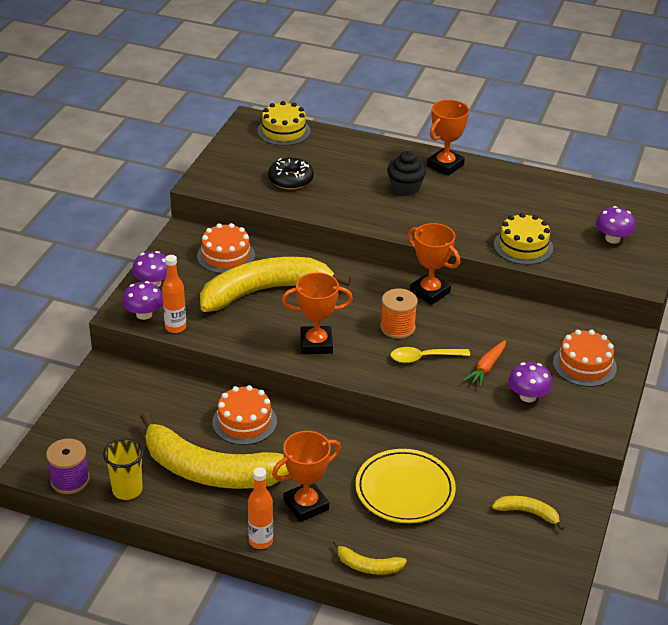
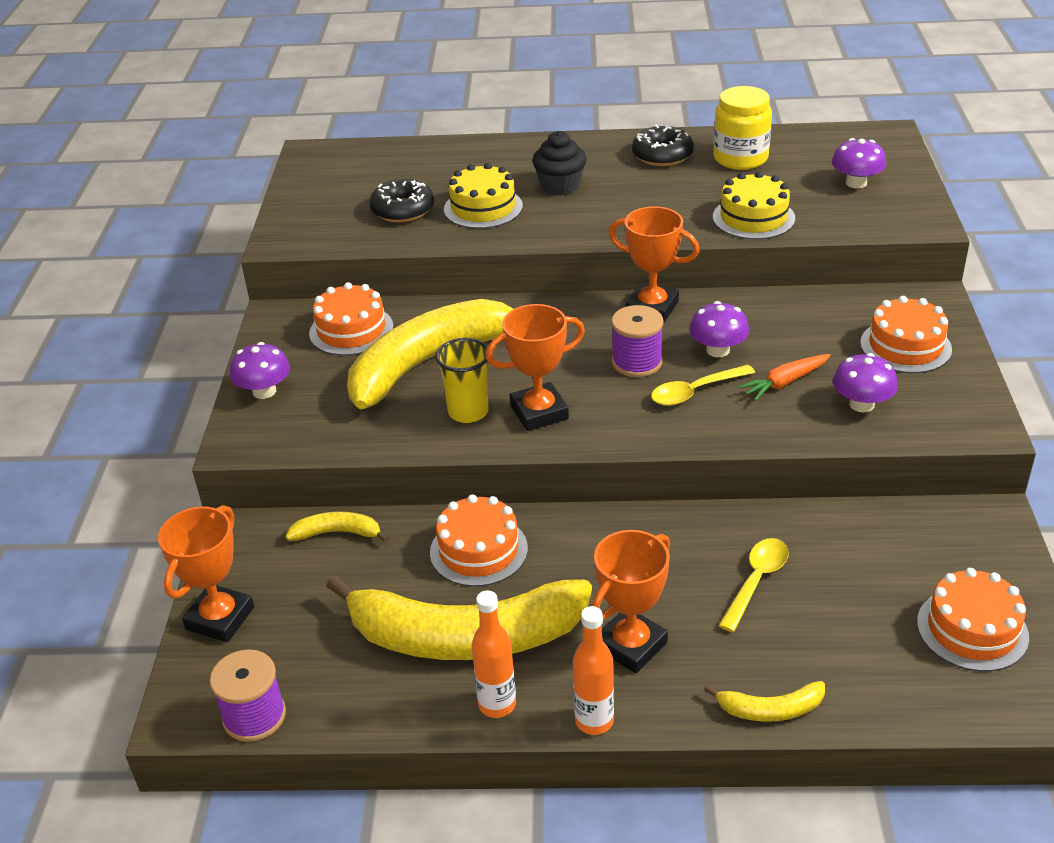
camera: 15 degrees left, 0 degrees up
(127, 490) = (352, 704): yellow cup -> yellow cup (468, 412)
(144, 314) = (271, 436): purple mushroom -> purple mushroom (718, 350)
(175, 327) = (326, 442): orange bottle -> orange bottle (497, 704)
(283, 131) = (361, 156): yellow cake -> yellow cake (483, 208)
(397, 327) = (637, 362): orange spool -> purple spool
(405, 490) = (756, 581): yellow plate -> yellow spoon
(445, 165) = (594, 149): orange trophy -> orange trophy (220, 618)
(486, 368) = (785, 382): orange carrot -> orange carrot turned 45 degrees clockwise
(490, 182) = (662, 155): none -> black donut
(522, 558) = (972, 629): none -> orange cake
(527, 513) = (938, 563): yellow banana -> yellow banana (337, 533)
(543, 198) = (740, 158): none -> yellow jar

